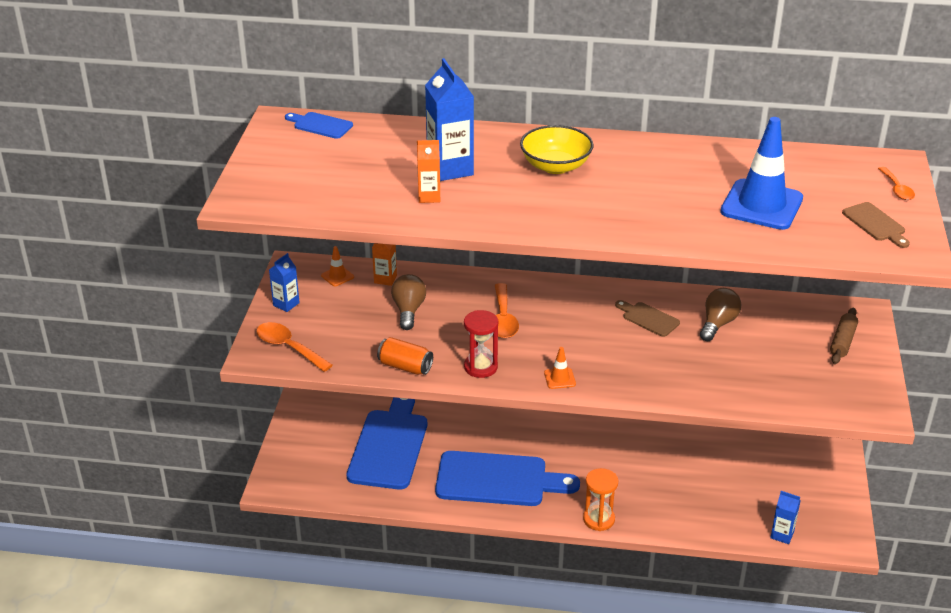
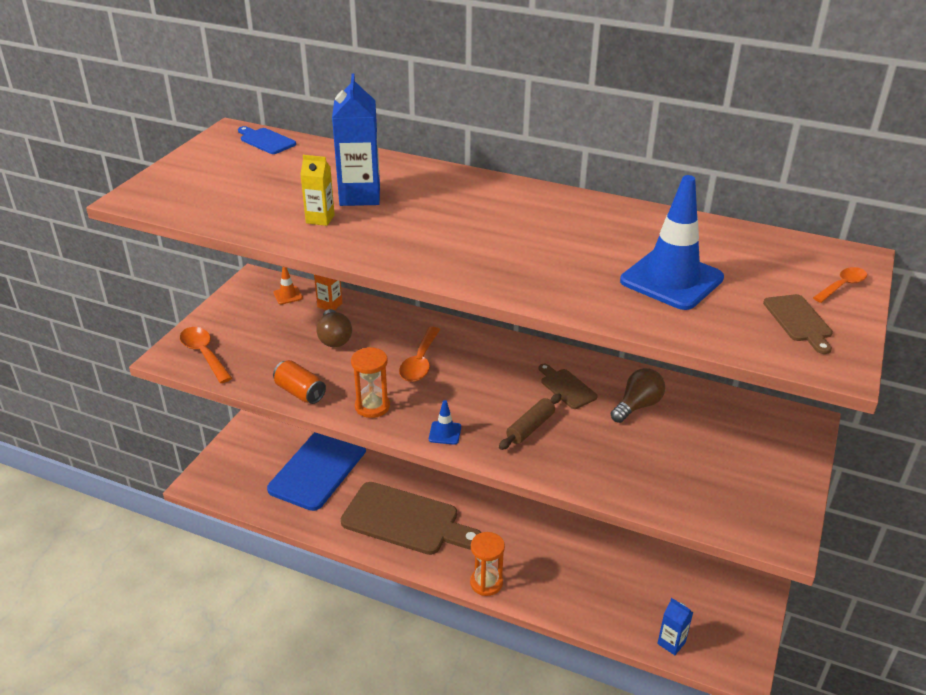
camera: 15 degrees right, 0 degrees up
(286, 304) = (227, 313): blue carton -> none
(408, 310) = (334, 338): brown light bulb -> brown light bulb turned 150 degrees clockwise
(429, 197) = (320, 219): orange carton -> yellow carton
(480, 367) = (372, 406): red hourglass -> orange hourglass
(498, 480) = (406, 520): blue cutting board -> brown cutting board
(555, 166) = (468, 208): yellow bowl -> none
(559, 378) = (445, 433): orange traffic cone -> blue traffic cone
(842, 342) = (768, 450): brown rolling pin -> brown rolling pin (530, 427)
(896, 189) = (842, 286): orange spoon -> orange spoon turned 135 degrees counterclockwise

